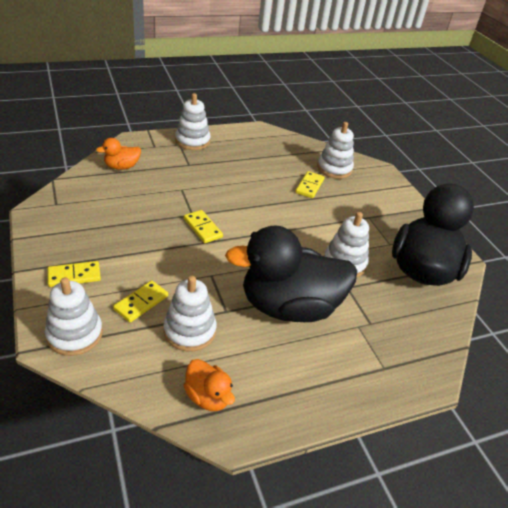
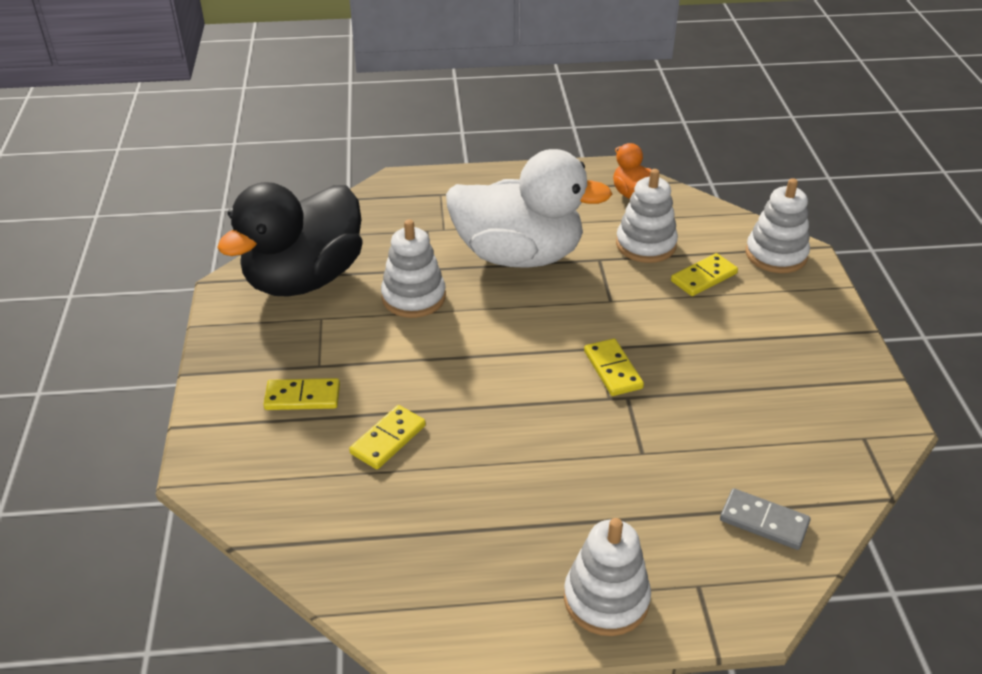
camera: 160 degrees left, 0 degrees up
(74, 276) = (795, 316): yellow domino -> yellow domino (302, 397)
(122, 167) = (764, 521): orange duck -> grey domino
(289, 306) = (519, 255): black duck -> white duck
(334, 168) = (306, 482): white stacking toy -> none

